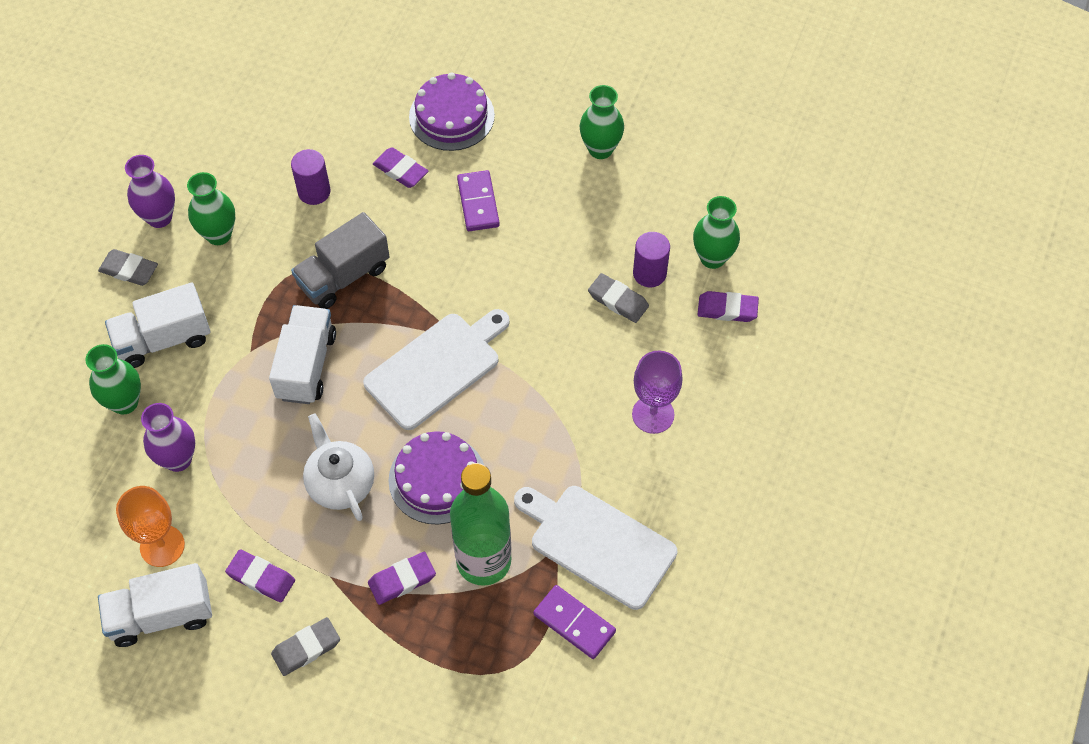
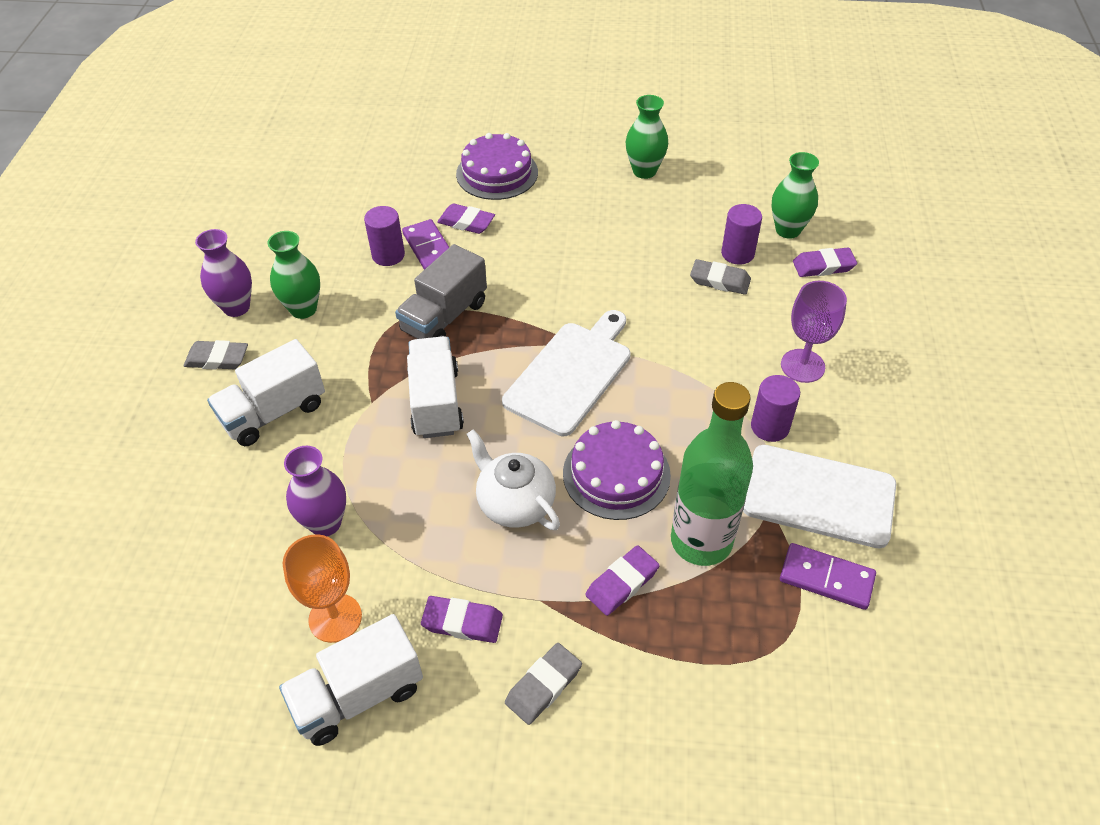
camera: 15 degrees left, 10 degrees down
(124, 402) = (247, 481): green vase -> none
(478, 203) = (551, 232): purple domino -> purple domino (429, 248)
(593, 469) = (770, 427): none -> purple cylinder

